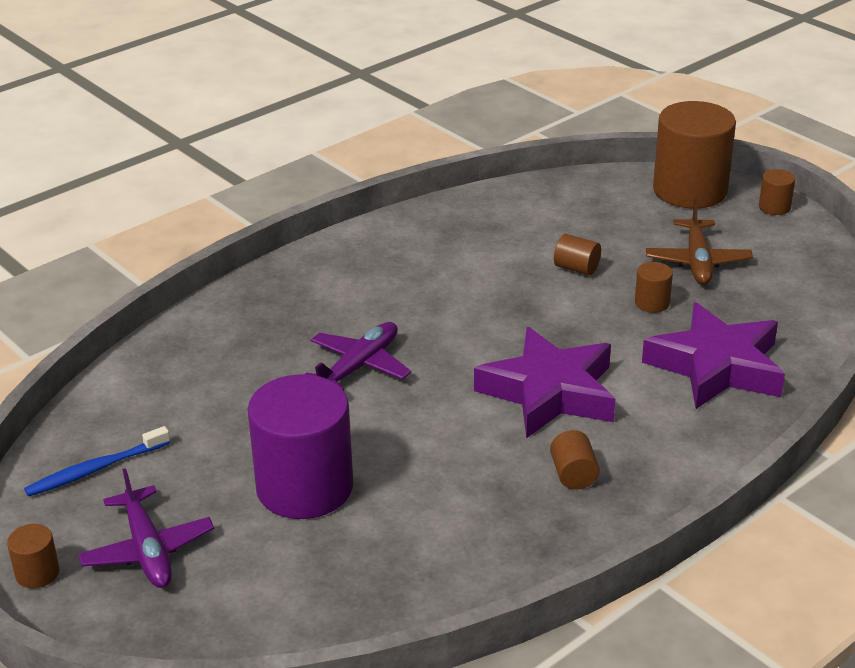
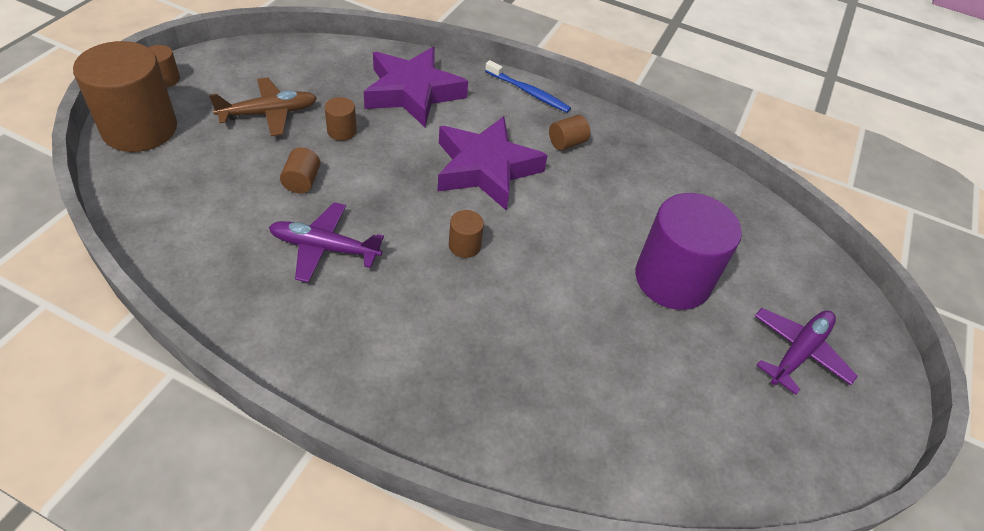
camera: 120 degrees left, 15 degrees up
(37, 573) = (875, 416): brown cylinder -> brown cylinder (464, 245)
(95, 469) = (754, 437): blue toothbrush -> blue toothbrush (528, 92)
(358, 367) = (513, 292): purple plane -> purple plane (325, 248)

